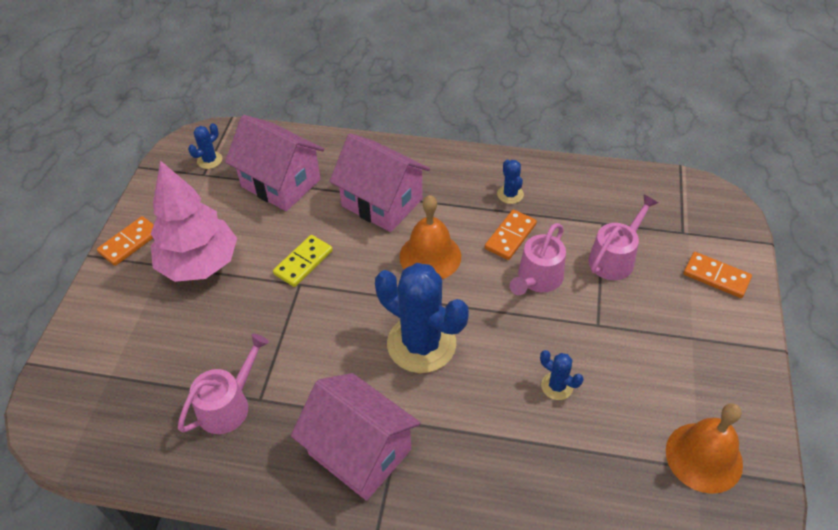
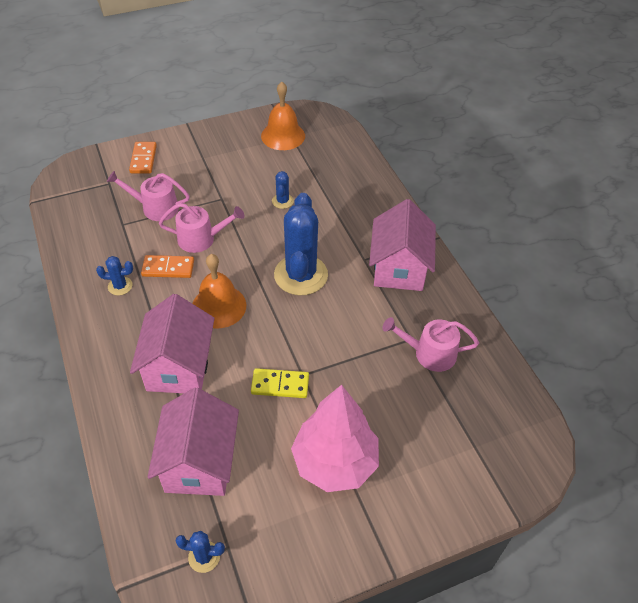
camera: 125 degrees left, 0 degrees up
(129, 242) = (354, 545): orange domino -> none
(510, 194) = (120, 286): blue cactus -> blue cactus turned 45 degrees clockwise

